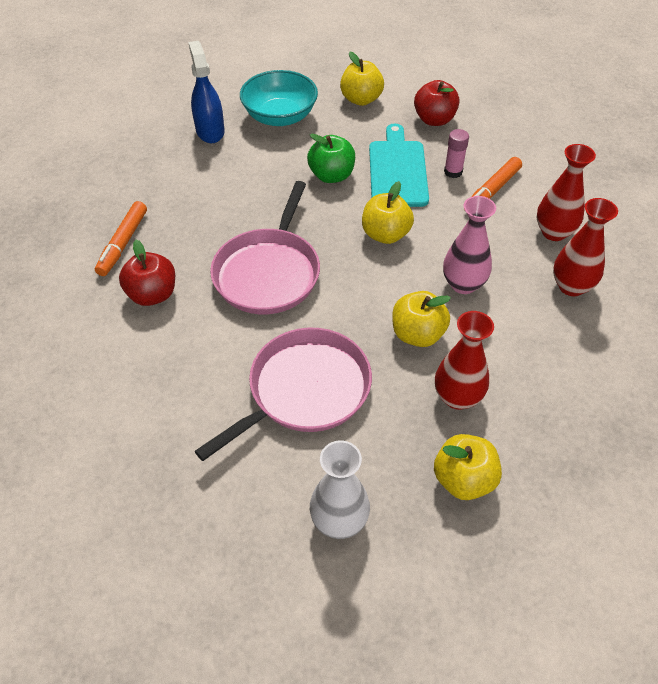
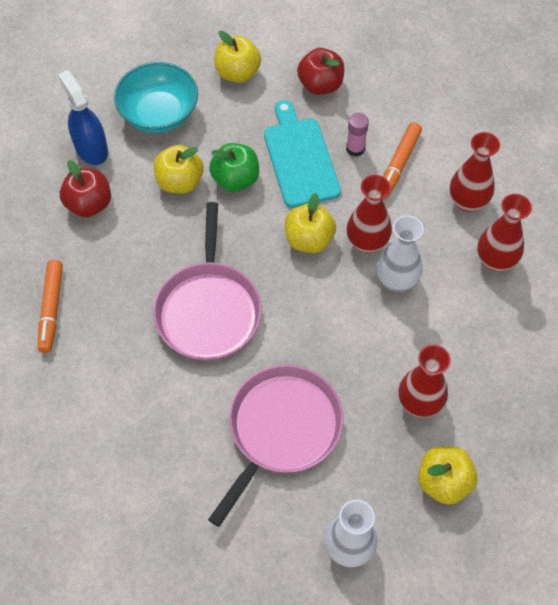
camera: 15 degrees left, 10 degrees up
(152, 294) = (103, 361): red apple -> red apple (89, 204)
(417, 334) = (368, 345): yellow apple -> yellow apple (180, 182)
(442, 247) = (367, 242): none -> red vase
(463, 284) = (396, 280): pink vase -> white vase

